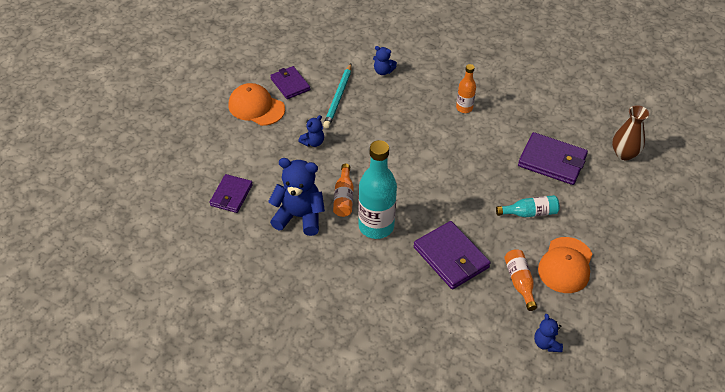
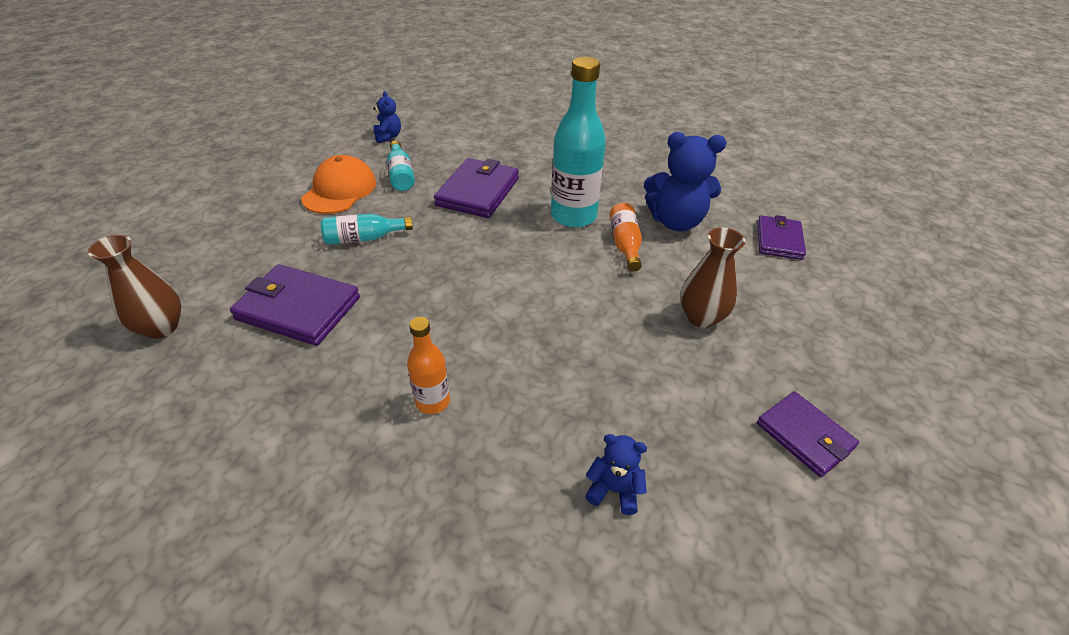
camera: 175 degrees right, 5 degrees down
(256, 107) = (837, 376): orange cap -> none
(313, 142) = (701, 317): blue teddy bear -> brown vase
(338, 97) = (691, 409): turquoise pencil -> none
(451, 257) = (478, 192): purple wallet -> purple wallet turned 60 degrees clockwise
(519, 282) = (401, 175): orange bottle -> turquoise bottle

